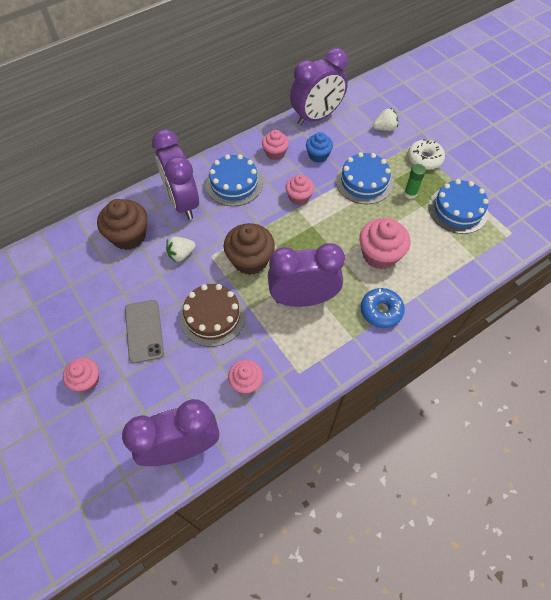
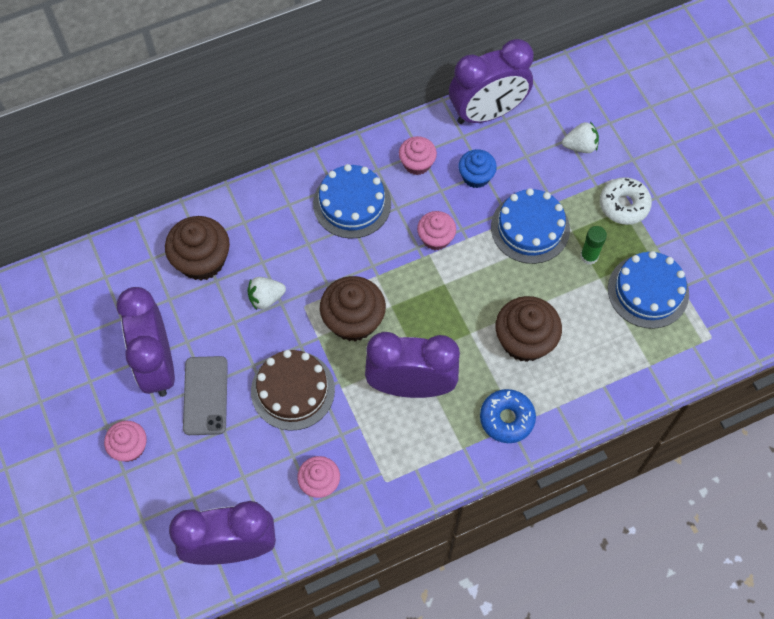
camera: 10 degrees right, 5 degrees up
(183, 202) = (279, 221): purple clock -> purple clock (157, 364)
(380, 255) = (524, 340): pink cupcake -> brown cupcake

